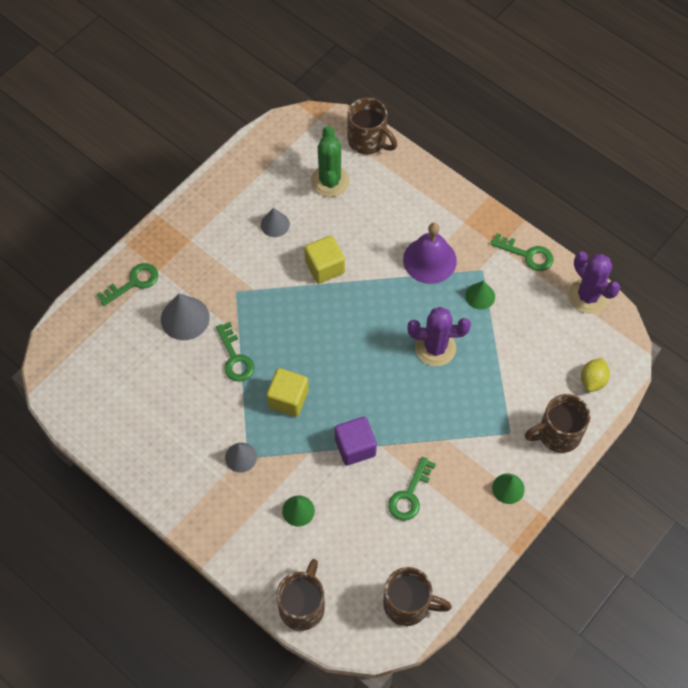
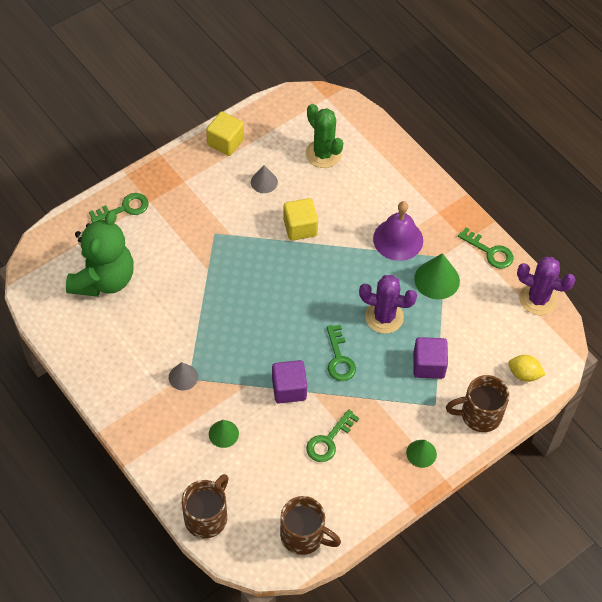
camera: 10 degrees right, 5 degrees down
(130, 366) = (103, 279): none -> green teddy bear
(185, 318) = (163, 247): grey cone -> none
(235, 358) = (199, 290): green key -> green key (339, 359)
(288, 399) = (238, 335): yellow cube -> yellow cube (225, 142)
(330, 181) = (323, 154): green cactus -> green cactus turned 45 degrees counterclockwise
(368, 141) = (367, 125): brown mug -> none
(480, 296) = (437, 279): green cone -> green cone, size x1.62
(493, 391) = (428, 365): none -> purple cube
(588, 296) = (538, 299): purple cactus -> purple cactus turned 45 degrees counterclockwise
(593, 380) = (524, 374): yellow lemon -> yellow lemon turned 75 degrees clockwise

